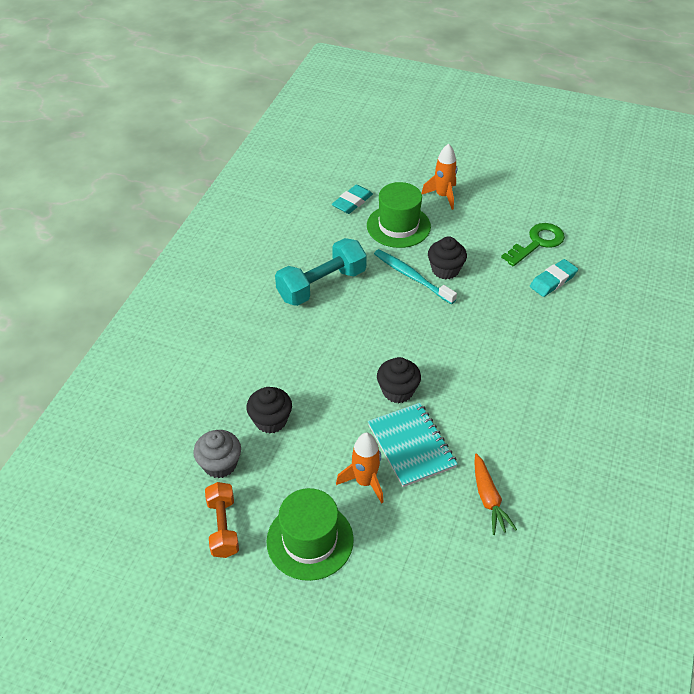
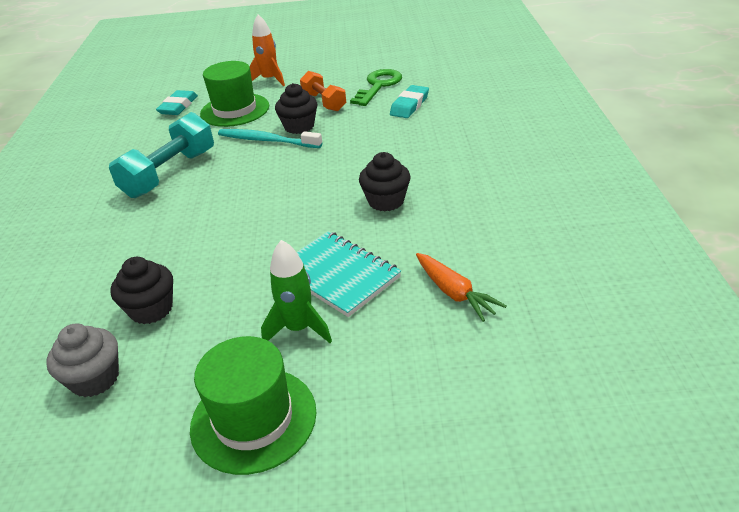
camera: 20 degrees left, 10 degrees down
(223, 527) = (121, 451): orange dumbbell -> orange dumbbell (324, 102)
(365, 482) = (299, 328): orange rocket -> green rocket
(397, 391) = (297, 232): black cupcake -> black cupcake (386, 201)

